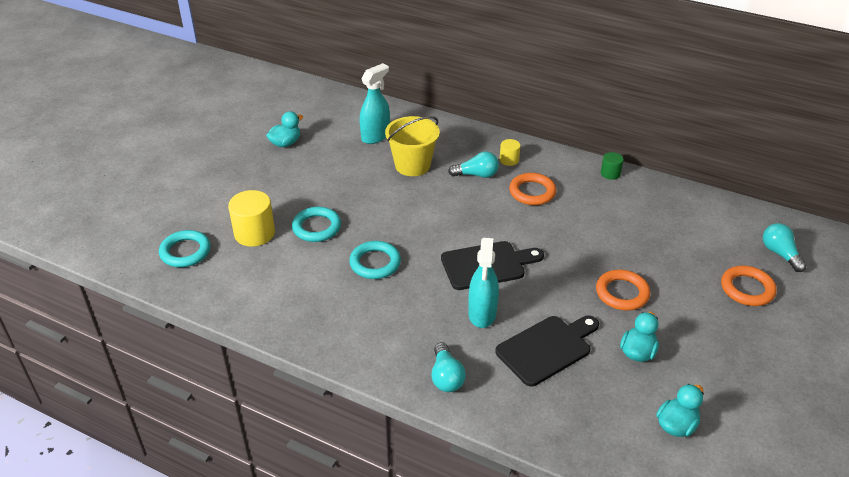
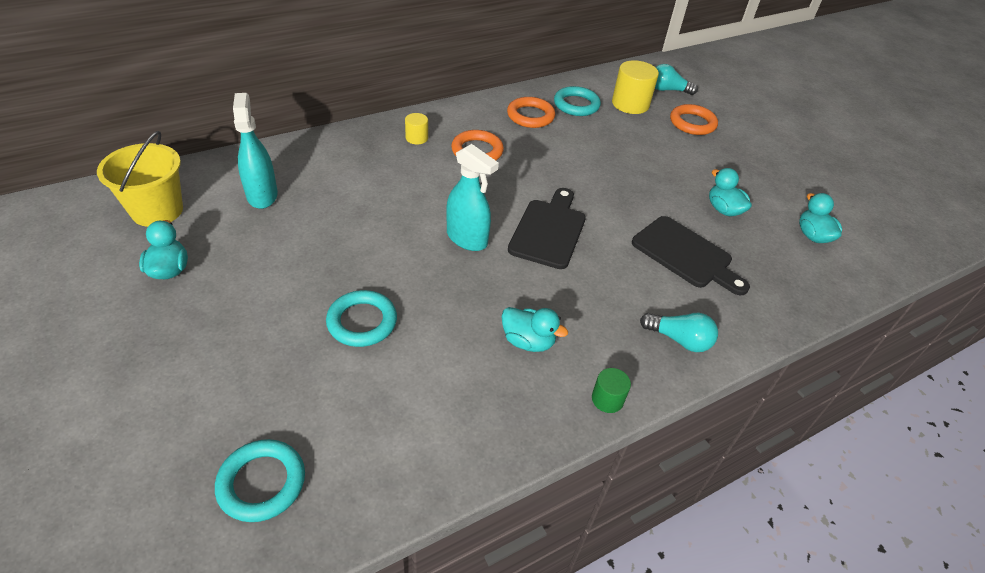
camera: 60 degrees left, 5 degrees up
(254, 233) = (308, 386): yellow cylinder -> yellow cylinder (630, 104)
(369, 302) = (528, 341): none -> turquoise duck
(375, 263) = (471, 305): turquoise ring -> turquoise ring (576, 105)
(412, 165) = (346, 197): yellow bucket -> yellow bucket (157, 210)
(476, 175) = (414, 167): turquoise light bulb -> none
(482, 314) = (612, 269): turquoise spray bottle -> turquoise spray bottle (467, 239)
(547, 348) = (685, 255): black cutting board -> black cutting board turned 135 degrees clockwise
(610, 173) = (500, 101): green cylinder -> green cylinder (607, 399)
(622, 293) = (650, 178): orange ring -> orange ring (530, 116)

